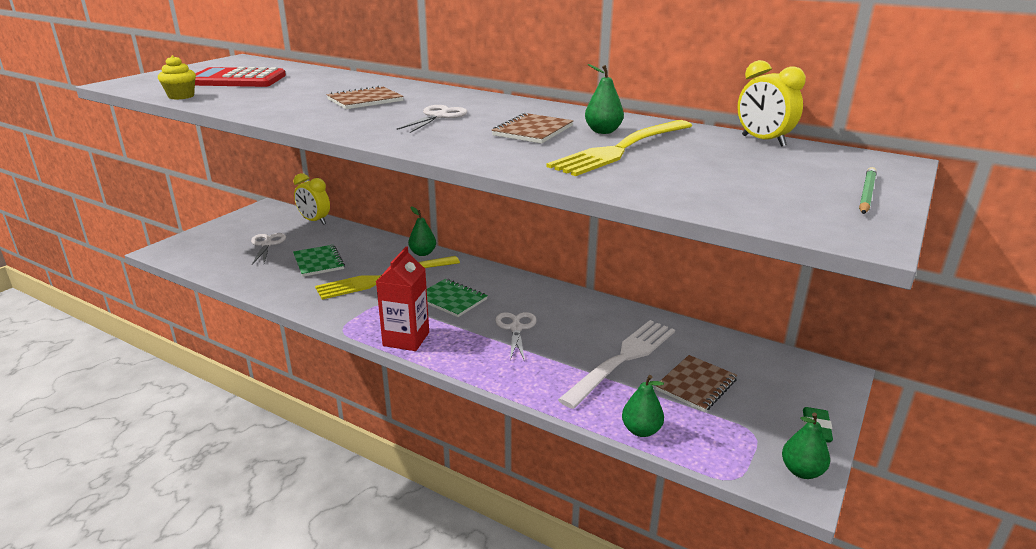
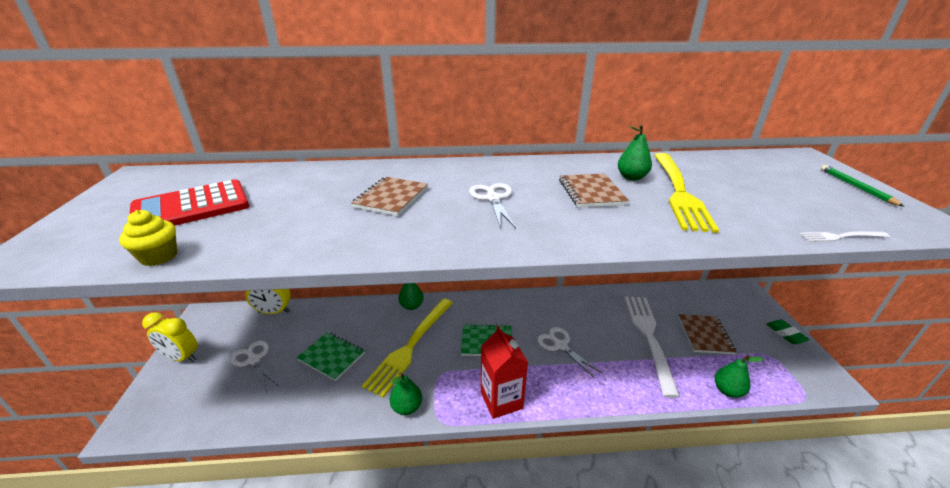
camera: 35 degrees left, 5 degrees up
(699, 209) = (840, 237): none -> white fork
(763, 141) = (722, 157): yellow clock -> yellow clock (182, 357)
(801, 471) = (819, 369): green pear -> green pear (407, 407)

